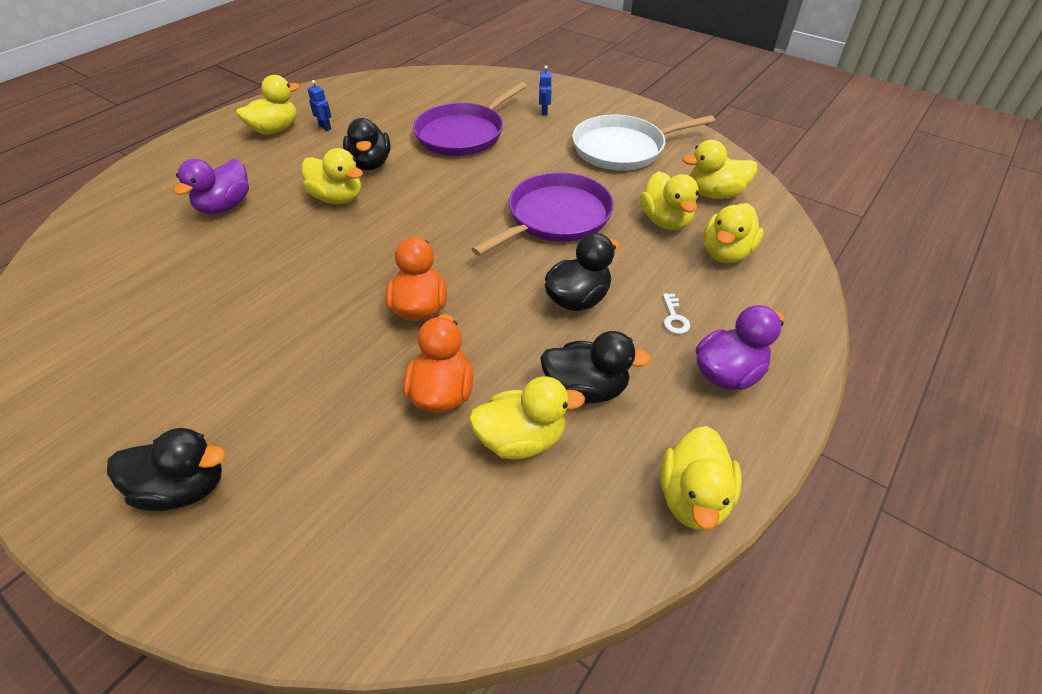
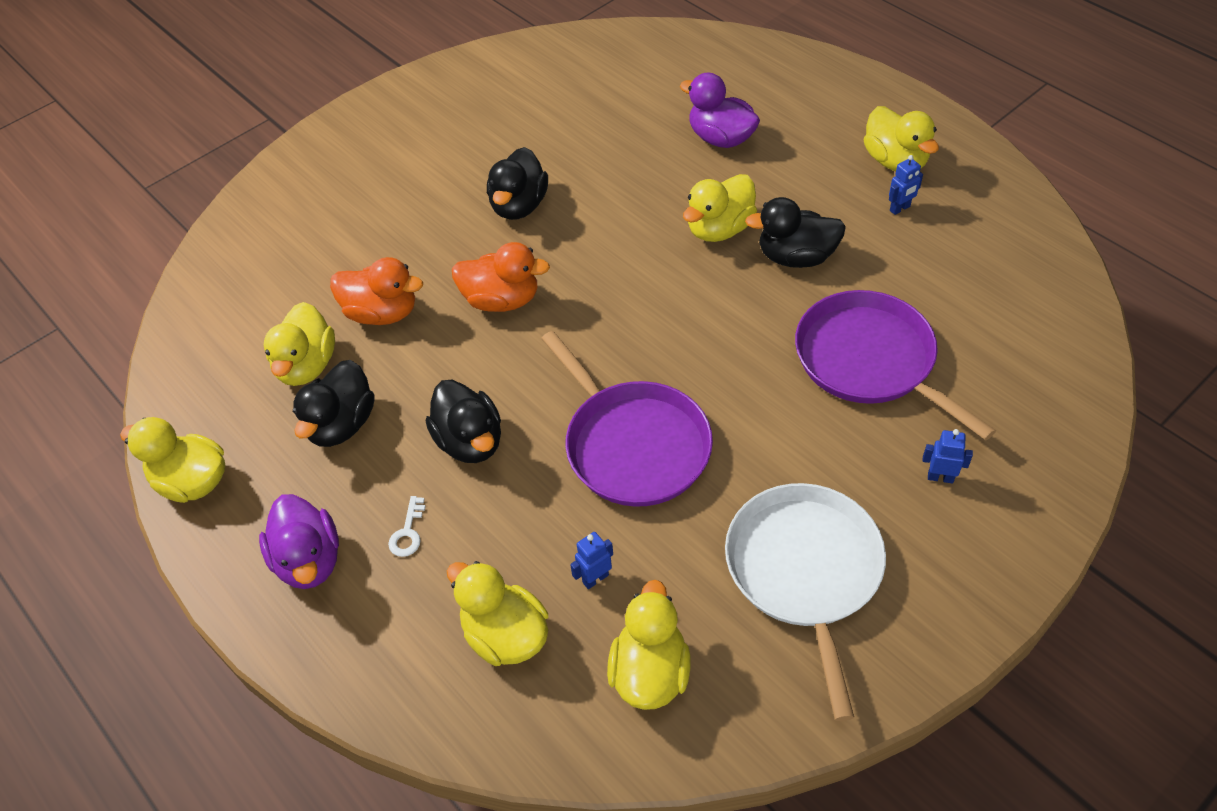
camera: 105 degrees right, 5 degrees up
(184, 488) = (353, 163): black duck -> black duck (519, 206)
(665, 221) = (595, 578): yellow duck -> blue robot
(674, 318) = (408, 532): white key -> white key turned 90 degrees counterclockwise

